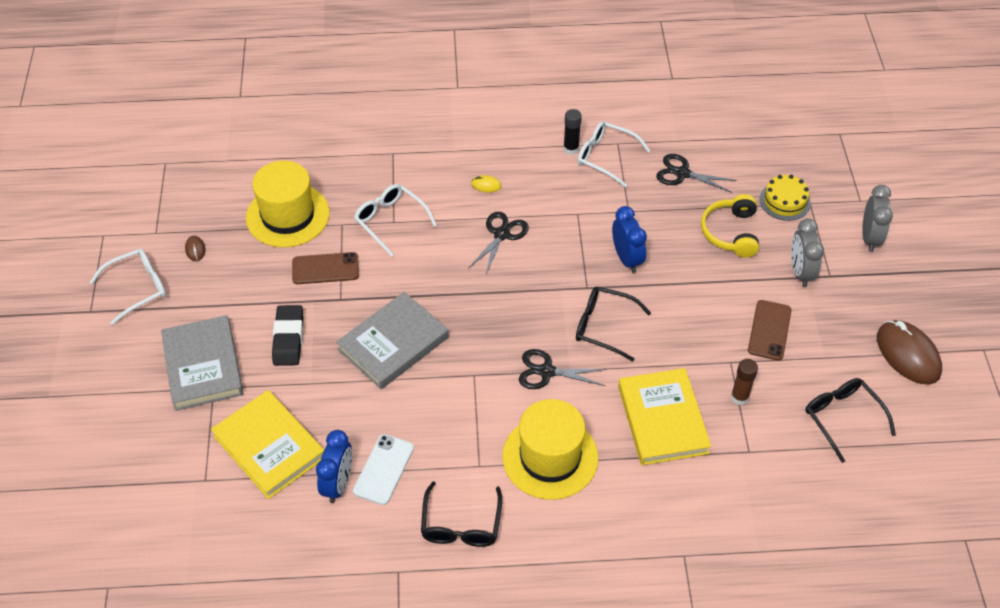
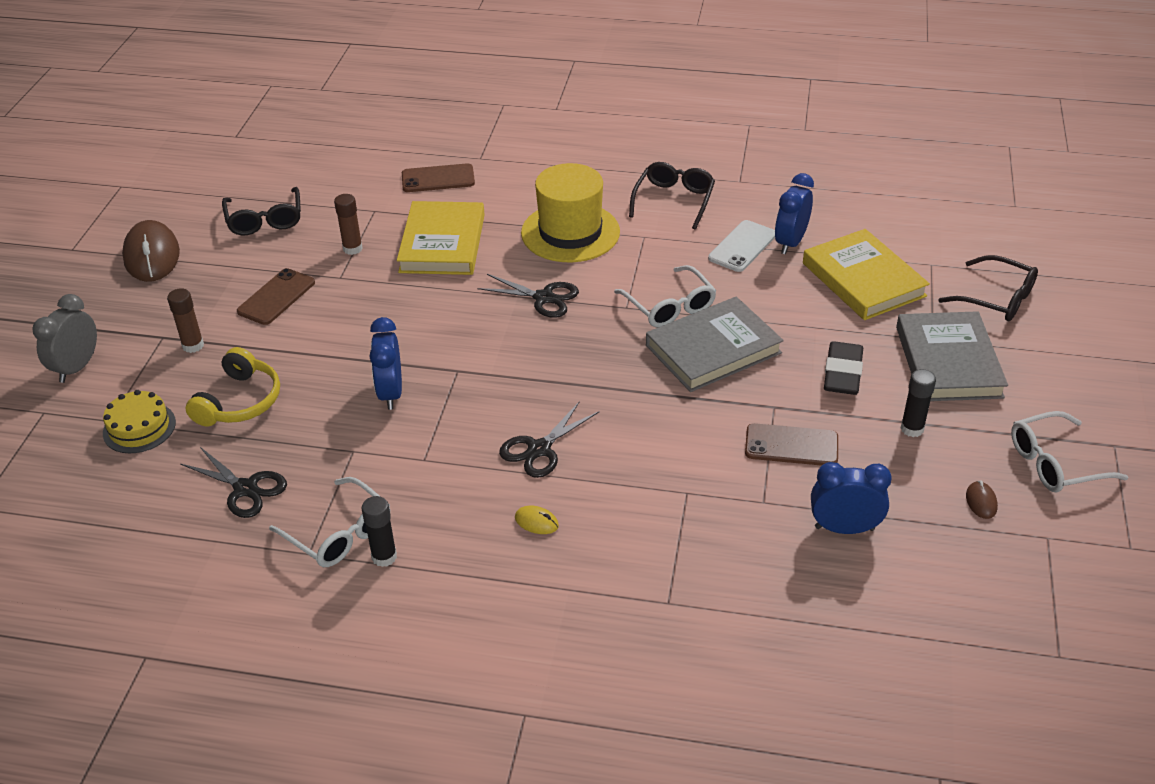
camera: 165 degrees left, 10 degrees down
(237, 298) = (912, 429): none -> black glue stick
(288, 215) = (844, 528): yellow hat -> blue clock
(390, 221) = (691, 493): white glasses -> white glasses (669, 306)
(604, 326) = (458, 328): black glasses -> black glasses (996, 299)
(711, 511) = (438, 179): none -> brown phone
(800, 272) = (193, 345): grey clock -> brown glue stick

